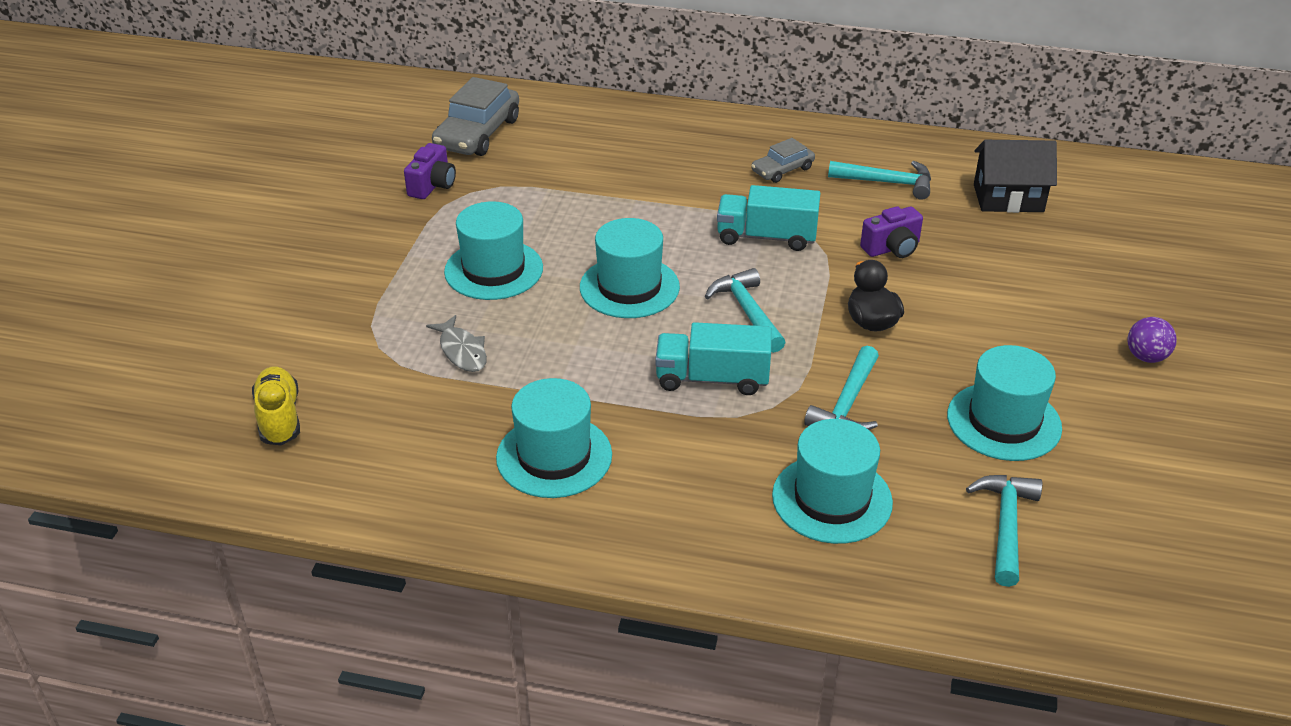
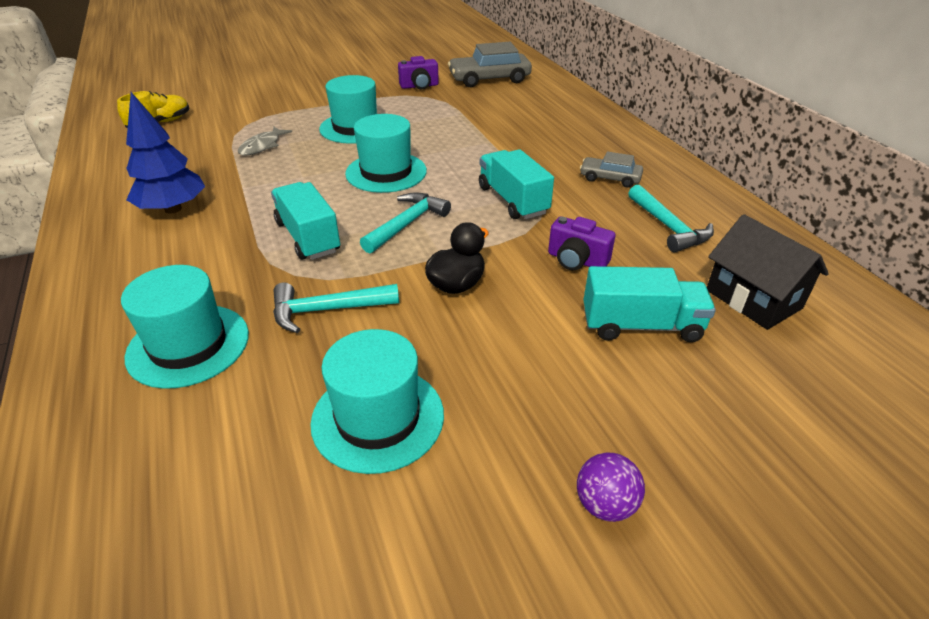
camera: 55 degrees right, 0 degrees up
(554, 456) = (173, 209): turquoise hat -> blue tree
(997, 260) = (641, 325): none -> turquoise truck
(1005, 525) = (204, 476): turquoise hammer -> none

